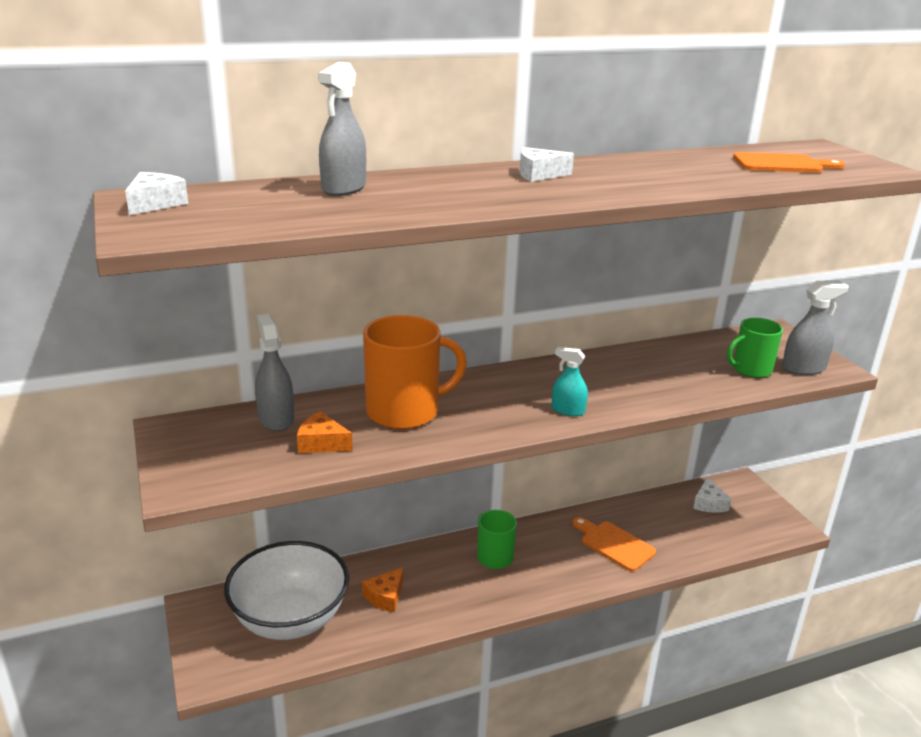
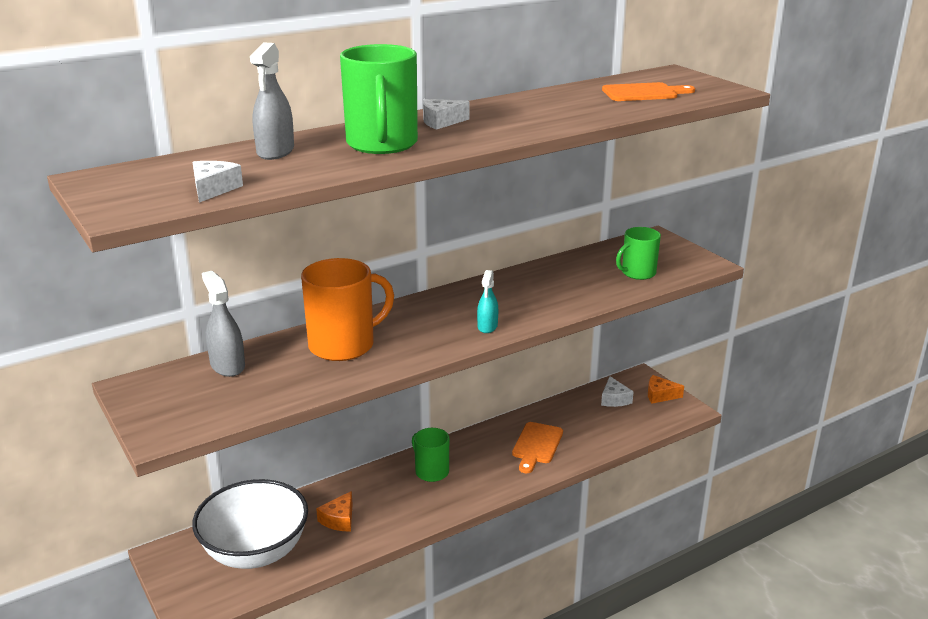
camera: 10 degrees left, 0 degrees up
(155, 204) = (113, 182): white cheese -> white cheese (213, 189)
(321, 443) = (276, 381): orange cheese -> orange cheese (660, 395)
(464, 191) = (382, 144): none -> green mug
(568, 410) = (487, 326): turquoise spray bottle -> turquoise spray bottle turned 90 degrees counterclockwise
(614, 544) = (536, 445): orange cutting board -> orange cutting board turned 105 degrees counterclockwise
(803, 368) = (681, 267): grey spray bottle -> none

